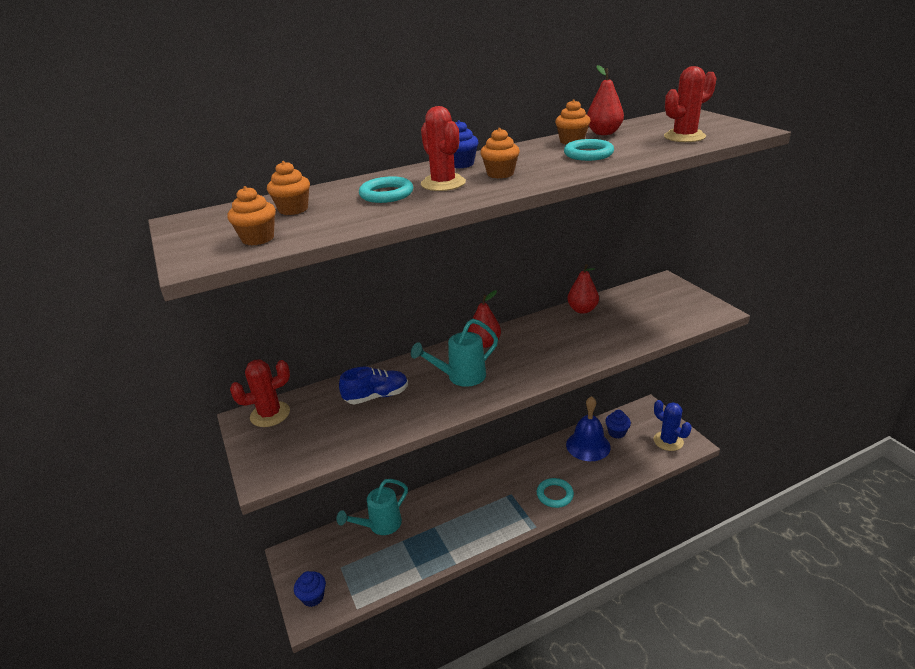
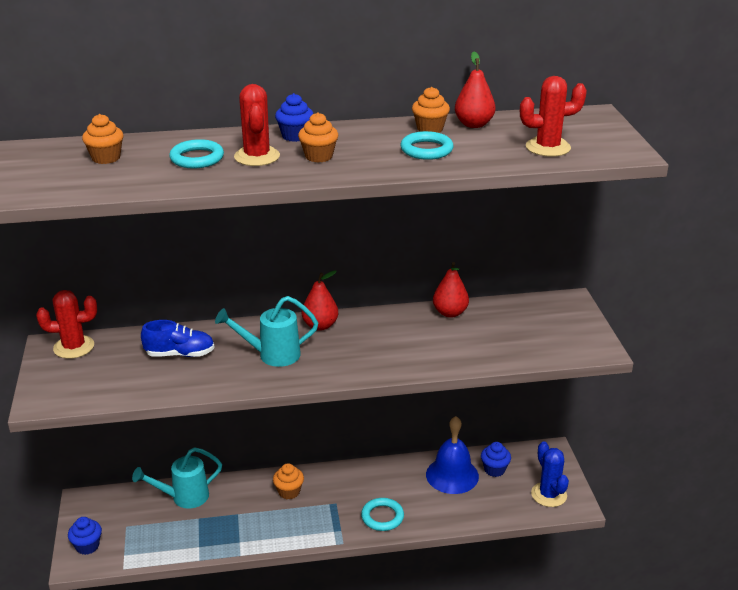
camera: 15 degrees right, 0 degrees up
(258, 238) = (55, 184): orange cupcake -> orange cupcake (289, 492)

